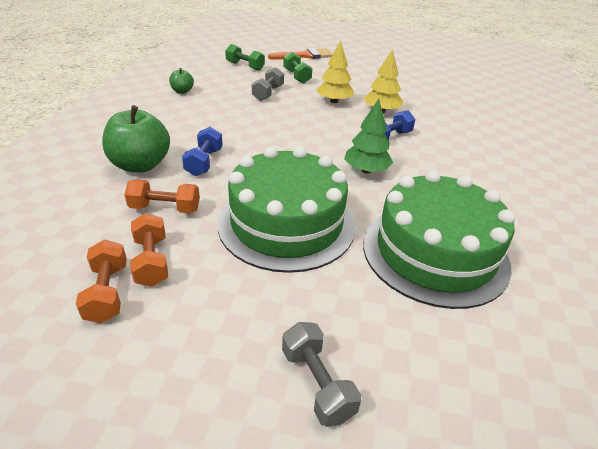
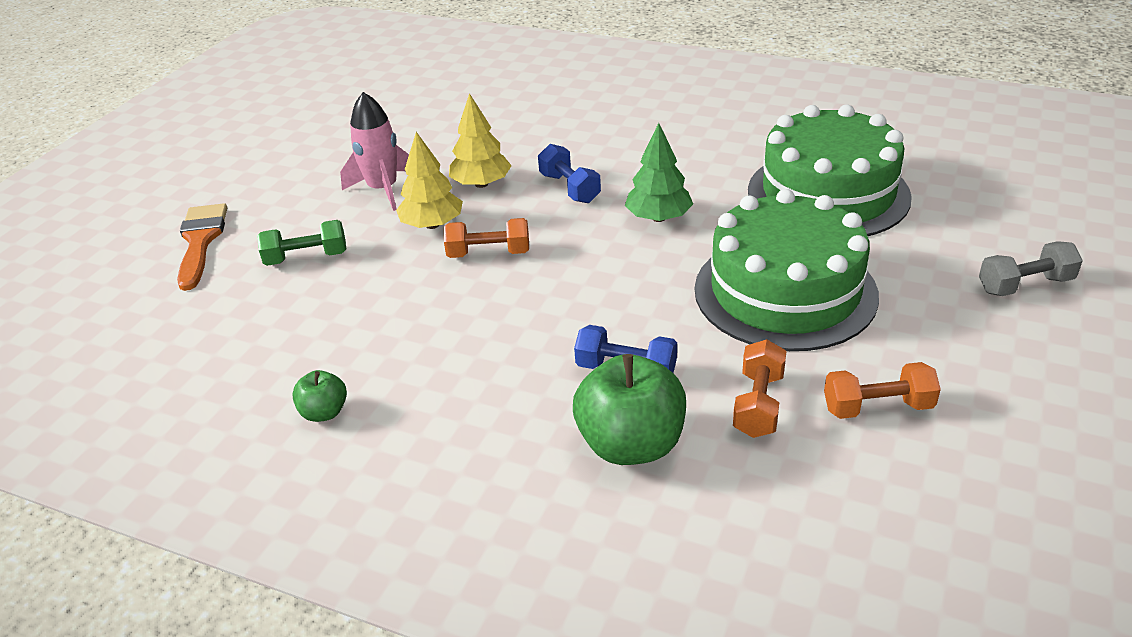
camera: 75 degrees left, 0 degrees up
(107, 292) = (943, 441): orange dumbbell -> orange dumbbell (489, 253)
(245, 66) = (220, 323): green dumbbell -> none
(268, 93) = (374, 295): grey dumbbell -> none
(363, 87) = (383, 189): none -> pink rocket

